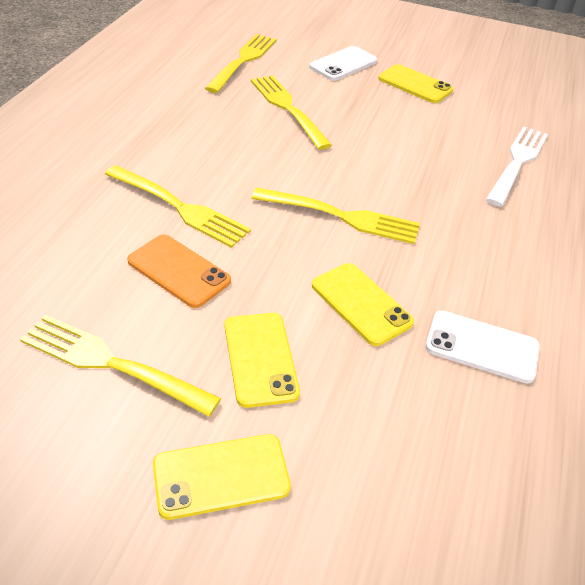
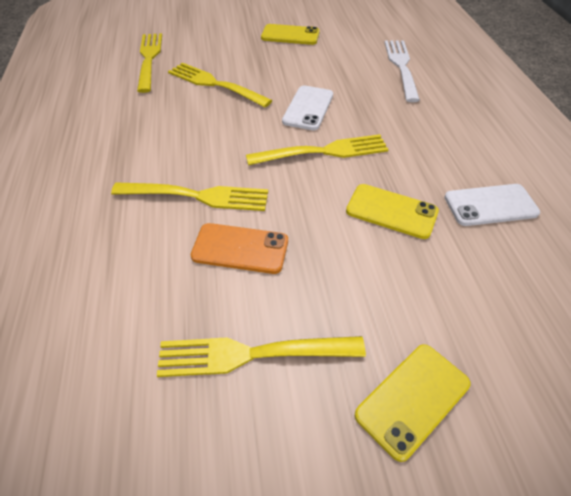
camera: 25 degrees left, 5 degrees up
(260, 359) = (360, 289): yellow phone -> none
(343, 64) = (227, 37): white phone -> white phone (308, 108)

